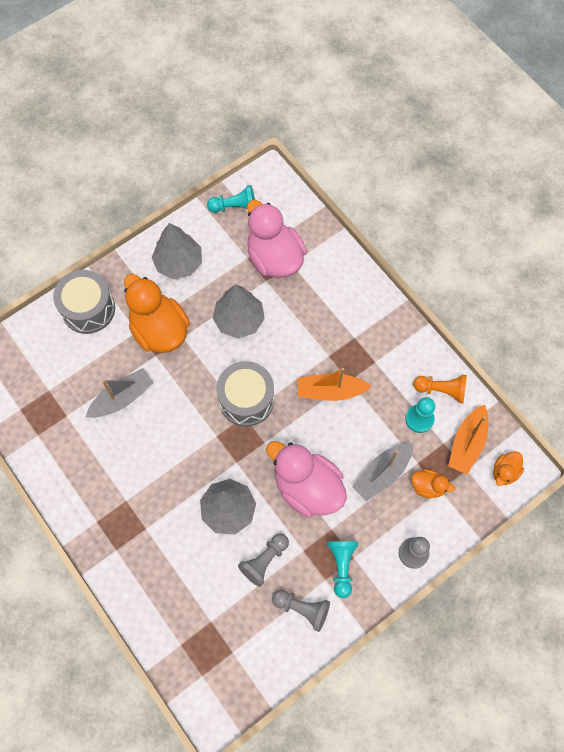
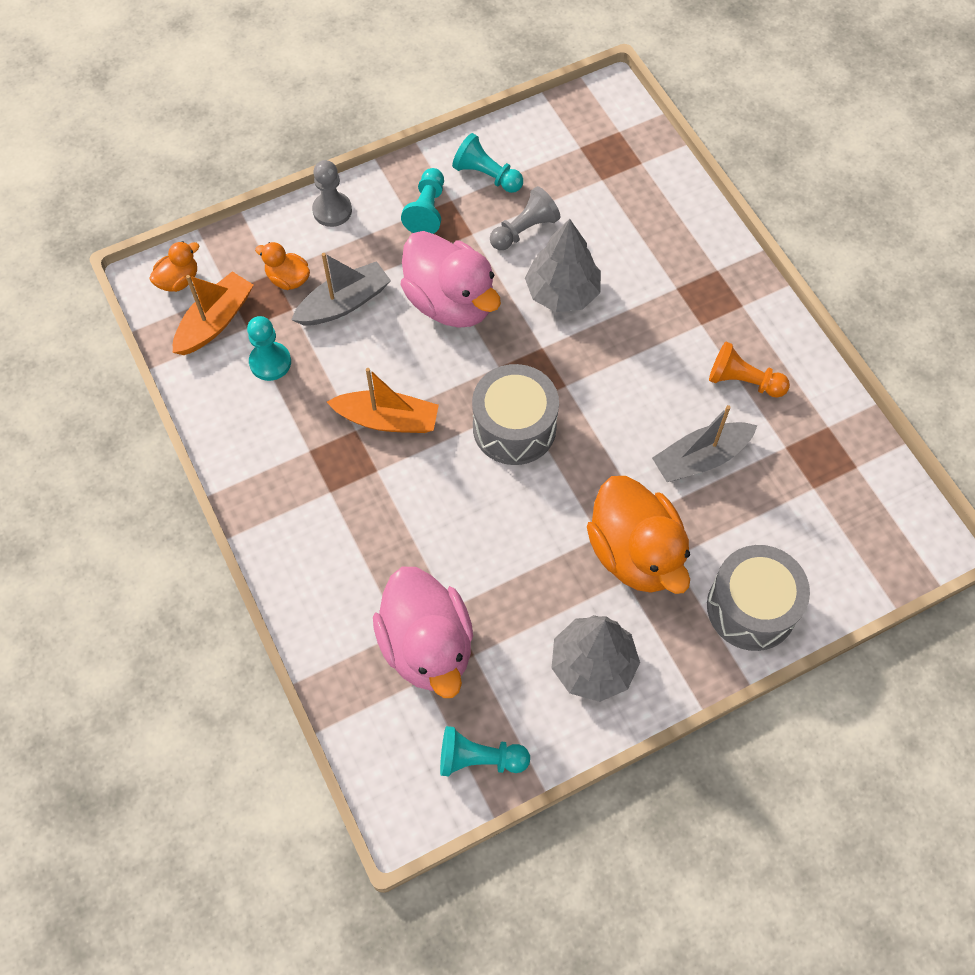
camera: 170 degrees left, 5 degrees down
(239, 320) = (505, 548): grey tree -> none
(302, 609) = (486, 175): grey pawn -> turquoise pawn
(441, 390) = (224, 395): orange pawn -> orange pawn (743, 381)

